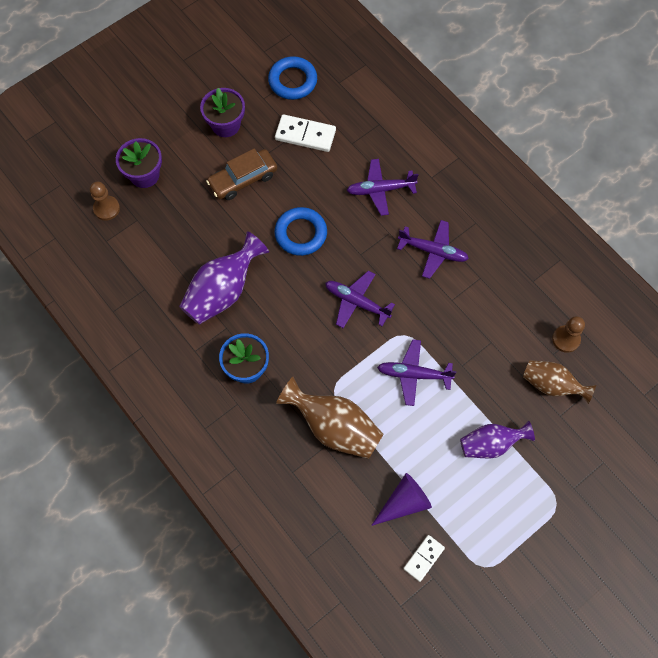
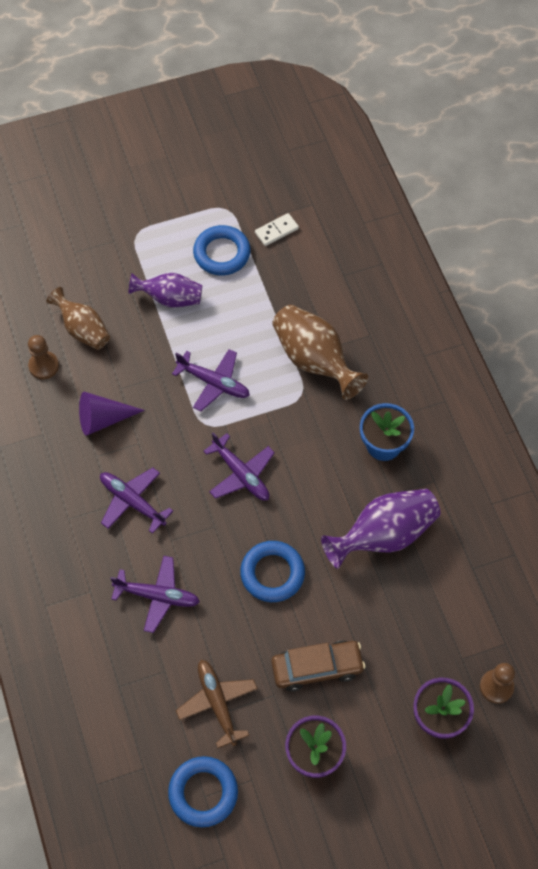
camera: 160 degrees left, 5 degrees down
(305, 135) = (217, 704): white domino -> brown plane
(404, 502) = (274, 277): purple cone -> purple cone (103, 419)
(465, 511) = (222, 253): none -> blue ring

